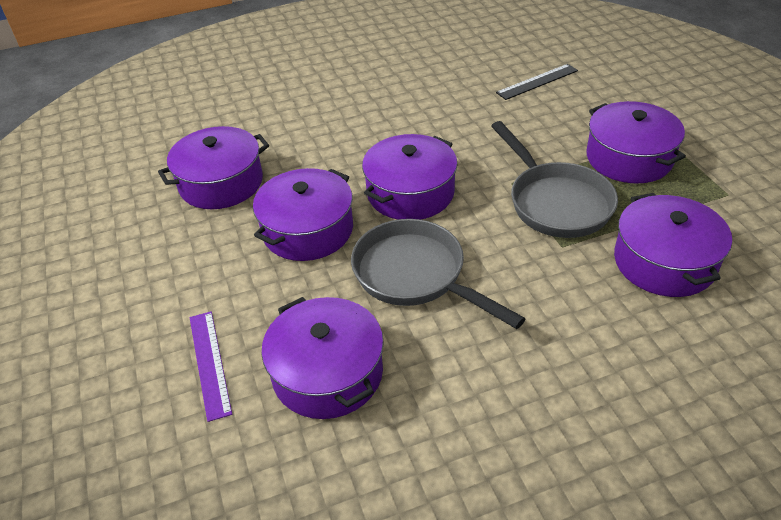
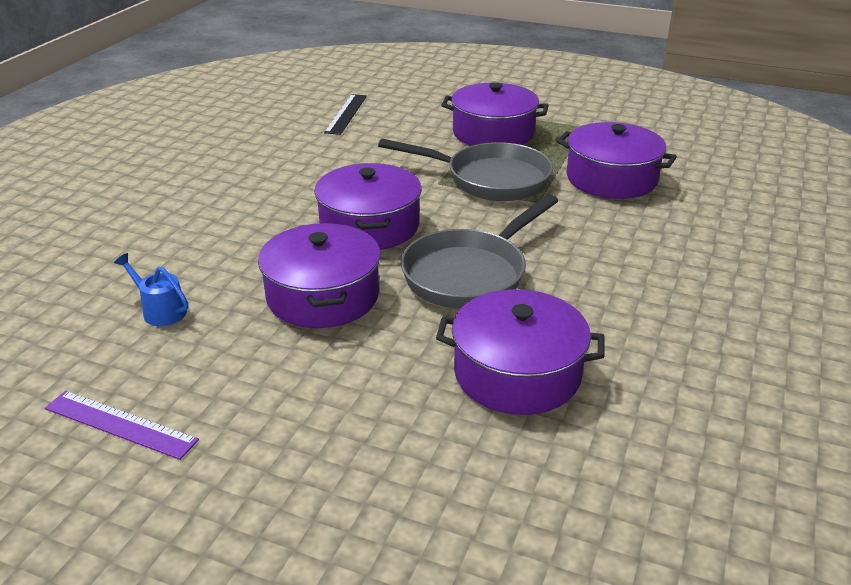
camera: 50 degrees left, 10 degrees down
(210, 363) = (407, 437): purple ruler -> purple ruler (120, 424)
(221, 183) = (160, 310): purple pot -> blue watering can
(415, 275) = (470, 274): grey pan -> grey pan turned 45 degrees counterclockwise

